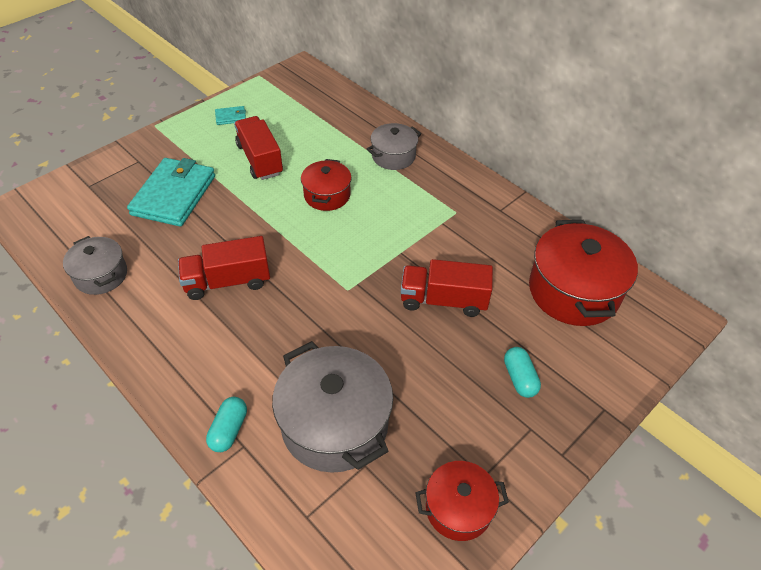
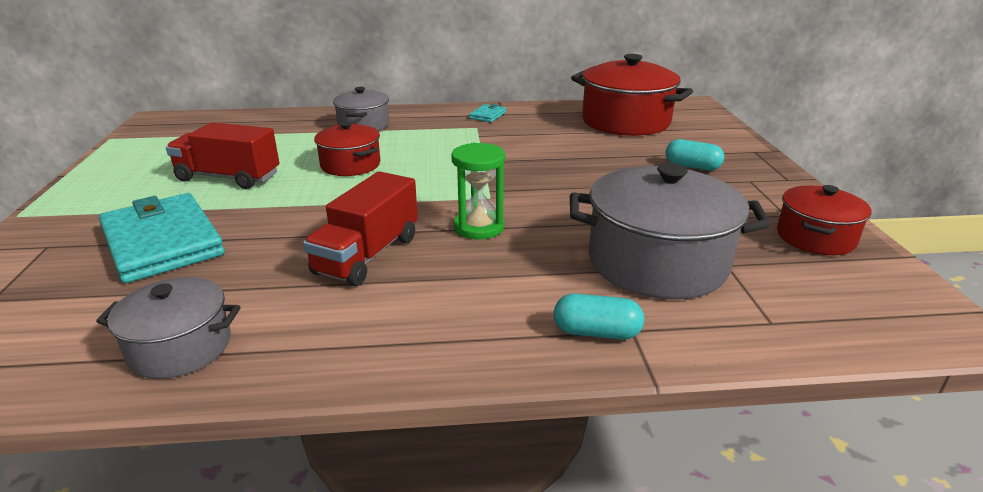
camera: 50 degrees left, 20 degrees down
(229, 430) = (596, 332): turquoise capsule -> turquoise capsule turned 45 degrees counterclockwise
(231, 117) = (129, 170): turquoise wallet -> turquoise wallet (488, 115)
(302, 309) = (479, 227): none -> green hourglass
(443, 300) = (567, 164): red truck -> none

